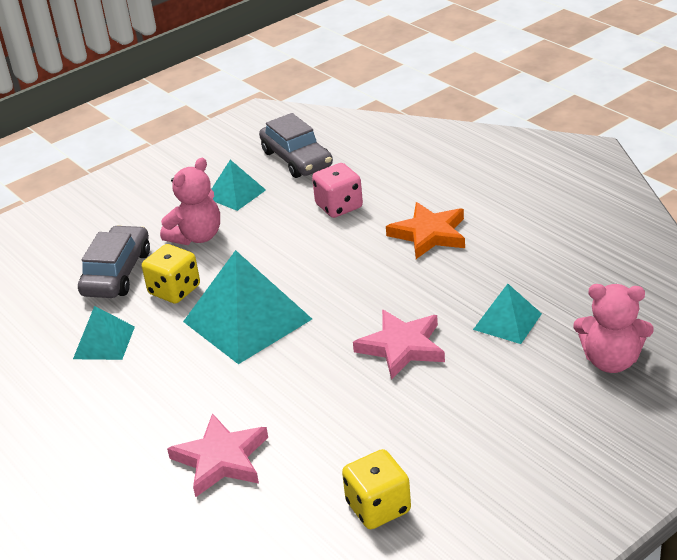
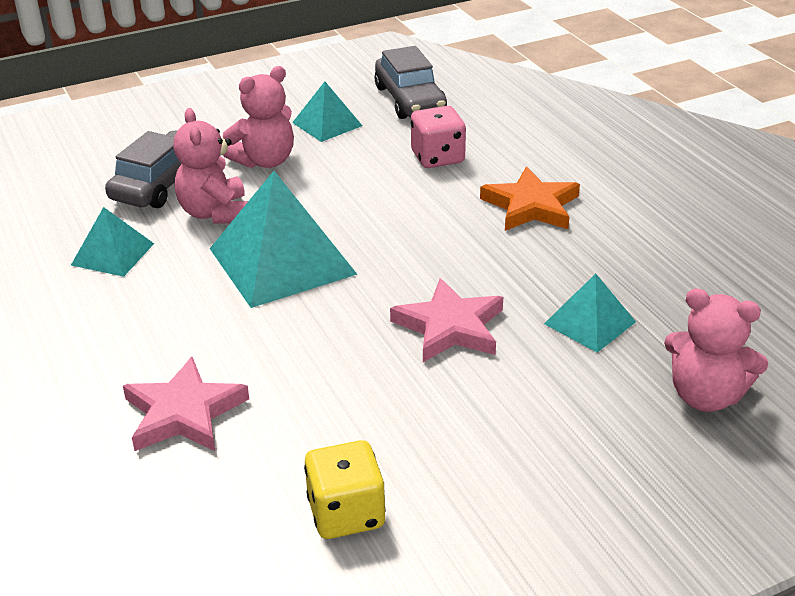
camera: 10 degrees right, 0 degrees up
(174, 290) = (215, 213): yellow dice -> pink teddy bear

